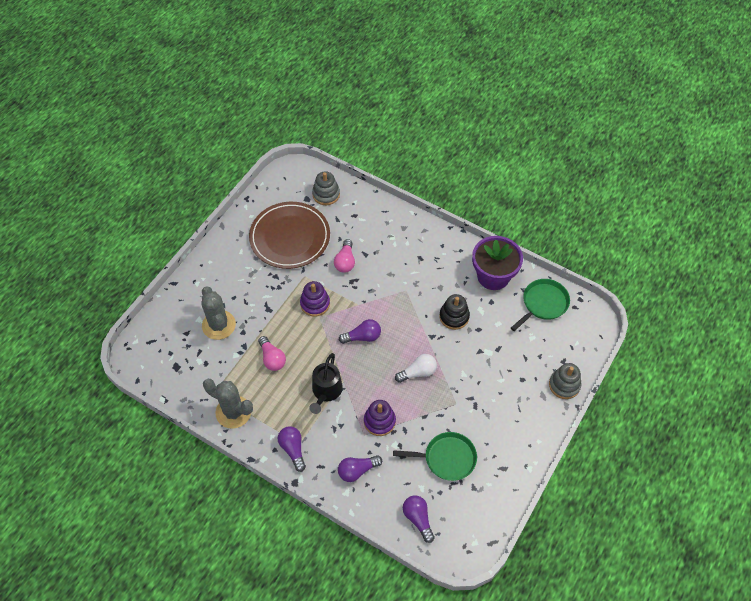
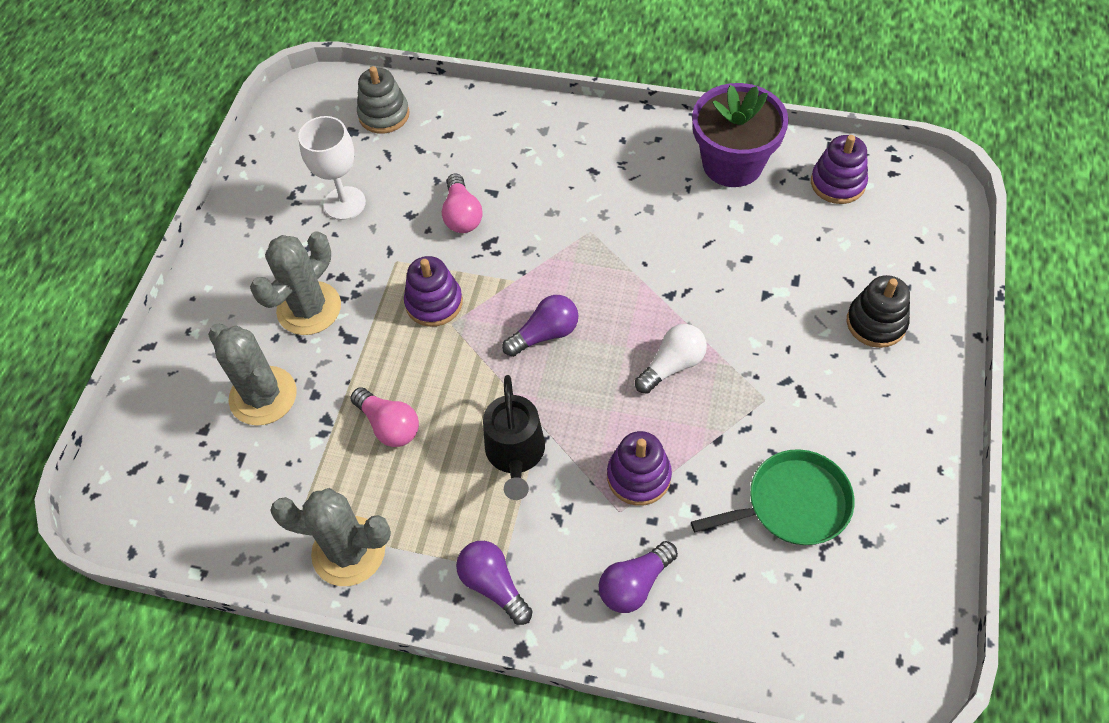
camera: 15 degrees left, 0 degrees up
(254, 288) = (309, 308): none -> grey cactus
(290, 237) = (344, 203): brown plate -> white goblet
(418, 519) = (789, 638): purple light bulb -> none
(454, 316) = (694, 250): black stacking toy -> black stacking toy (876, 323)
(543, 303) = (837, 183): green pan -> purple stacking toy
(564, 385) = (938, 306): grey stacking toy -> none

